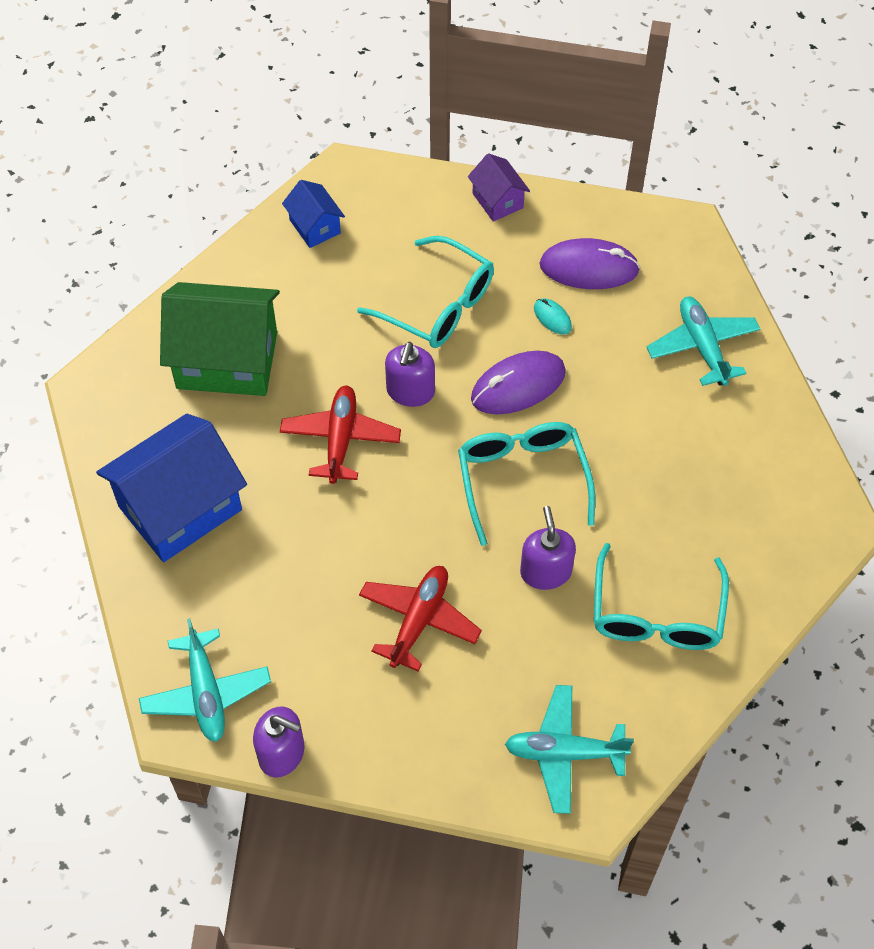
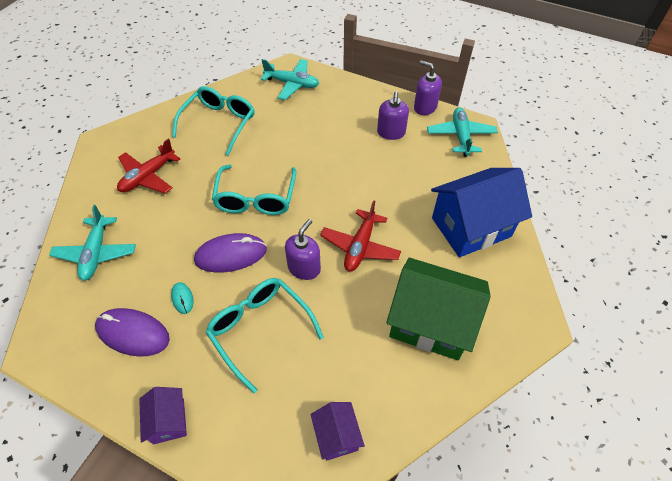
camera: 165 degrees left, 5 degrees down
(315, 226) = (337, 436): blue house -> purple house
(419, 620) = (342, 144): red plane -> red plane (148, 176)
(545, 571) = (265, 152): purple soap dispenser -> purple soap dispenser (391, 132)

